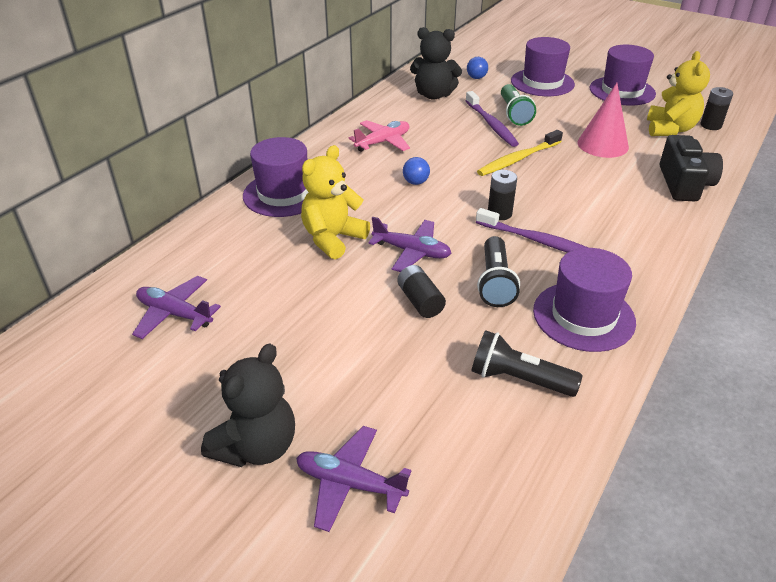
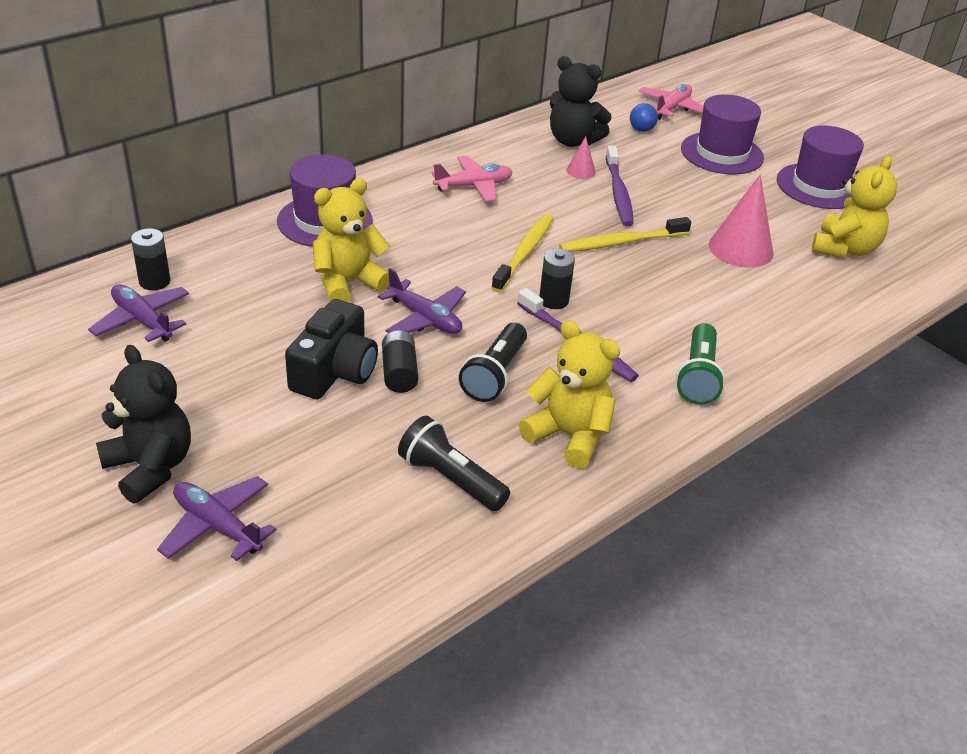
camera: 15 degrees right, 0 degrees up
(257, 446) = (150, 467): black teddy bear -> black teddy bear turned 90 degrees counterclockwise
(415, 182) = (480, 242): blue ball -> none
(453, 183) = (524, 253): none -> yellow toothbrush
(454, 115) = (581, 171): none -> pink cone
(487, 59) = (672, 108): none -> pink plane
(514, 114) = (656, 186): green flashlight -> green flashlight (698, 376)
(583, 316) = (569, 435): purple hat -> yellow teddy bear
(684, 184) = (808, 320): black camera -> black camera (334, 371)
(710, 125) = (904, 256): black battery -> black battery (154, 281)

